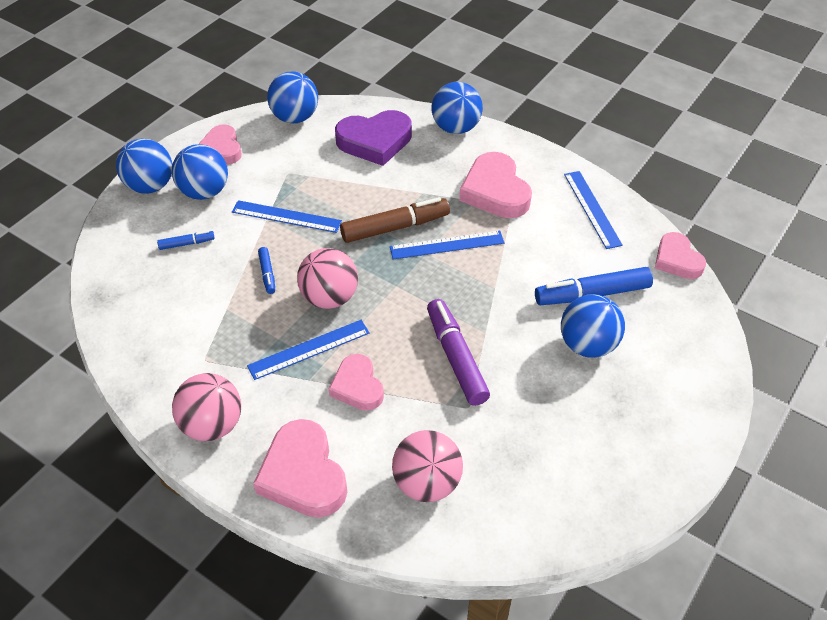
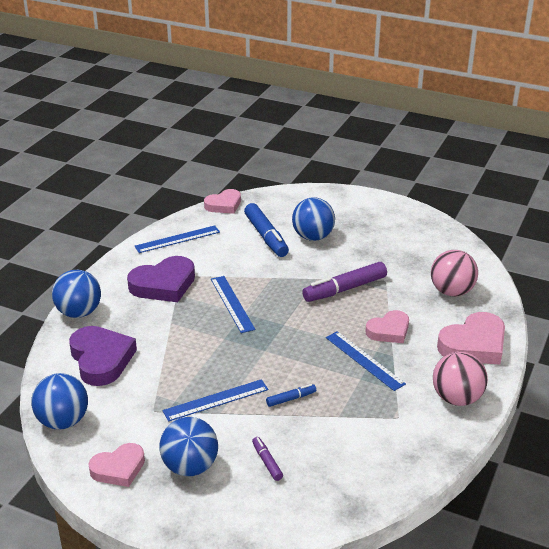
camera: 100 degrees left, 15 degrees down
(150, 186) = (187, 514): blue ball -> none
(187, 244) = (267, 462): blue marker -> purple marker
(286, 216) = (216, 400): blue ruler -> blue ruler turned 60 degrees clockwise
(329, 298) = (307, 358): pink ball -> none
(395, 227) = (217, 332): brown marker -> none
(495, 191) = (164, 284): pink heart -> purple heart

